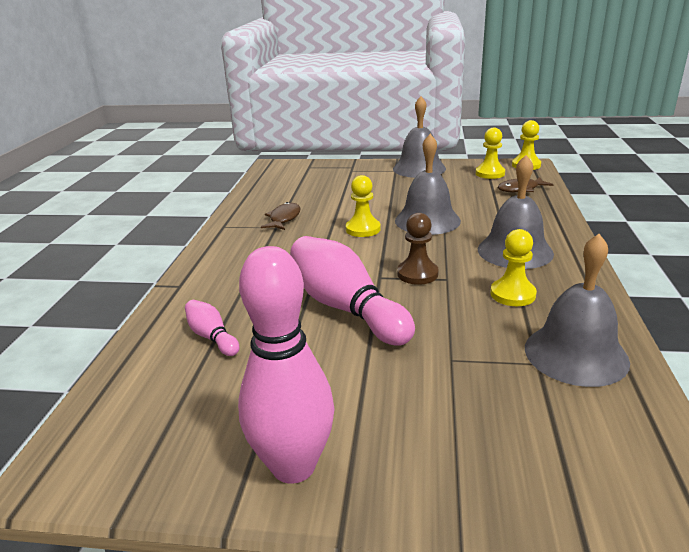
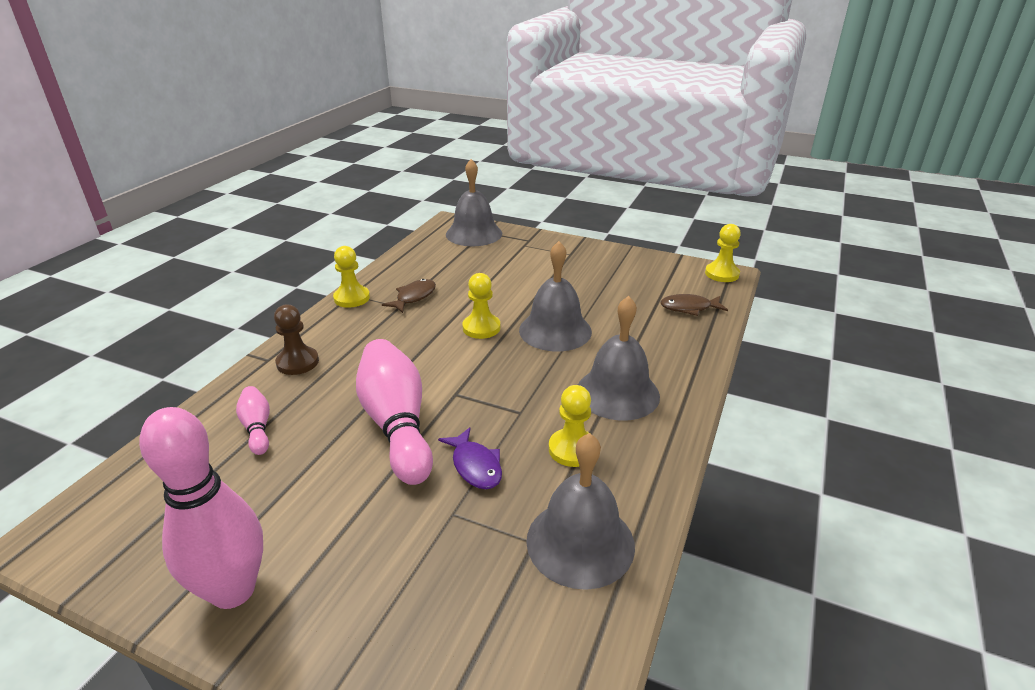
camera: 15 degrees right, 5 degrees up
(417, 274) = (495, 399): brown pawn -> brown pawn (297, 362)
(419, 168) = (598, 256): grey bell -> grey bell (474, 233)
(441, 322) = (475, 466): none -> purple fish
(490, 173) = (671, 278): yellow pawn -> yellow pawn (352, 298)

